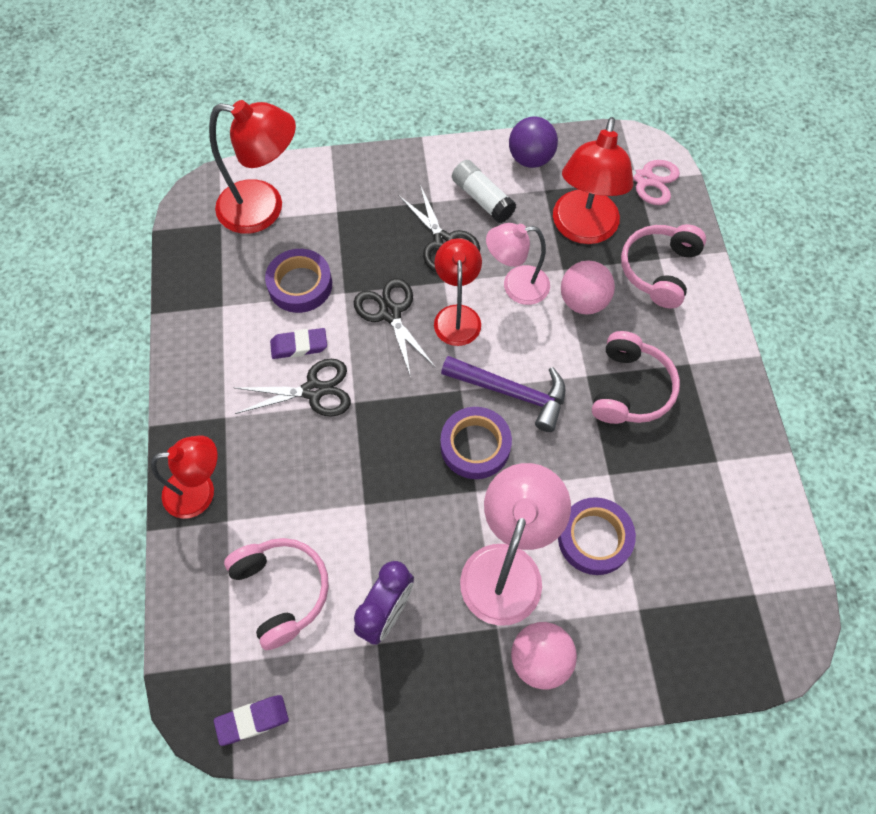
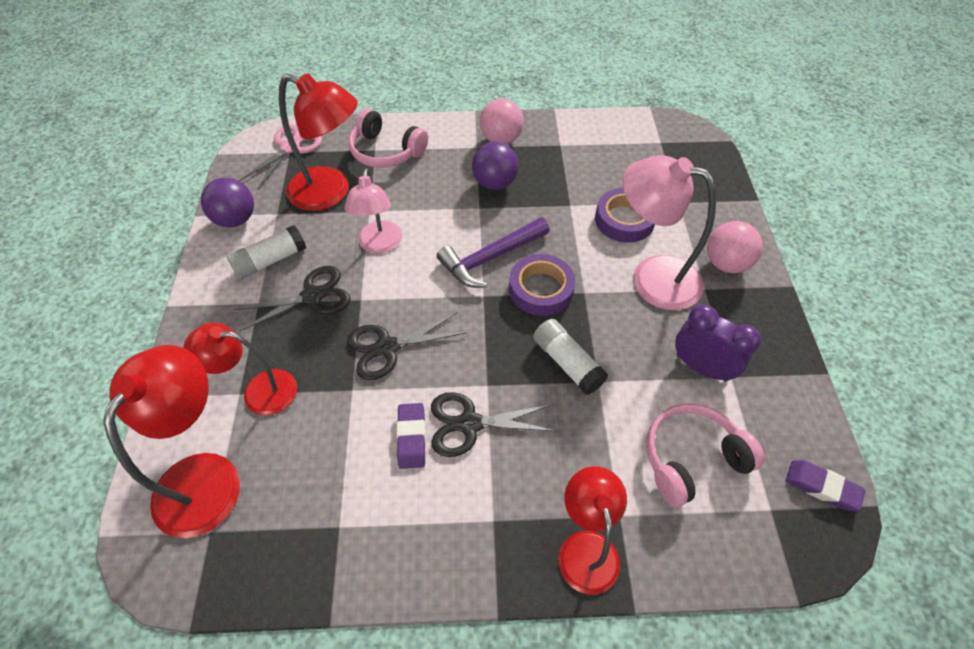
camera: 85 degrees left, 10 degrees down
(252, 720) = (822, 487): purple eraser -> purple eraser turned 45 degrees counterclockwise
(300, 285) = (330, 435): purple tape -> none
(313, 391) = (470, 423): black scissors -> black scissors turned 90 degrees counterclockwise
(384, 474) = (567, 363): none -> white glue stick
(457, 316) = (402, 292): red lamp -> red lamp (259, 391)
(512, 393) = (490, 258): purple hammer -> purple hammer turned 150 degrees counterclockwise
(583, 301) = (406, 201): pink ball -> pink ball (501, 139)
(629, 388) = (494, 183): pink headphones -> purple ball

